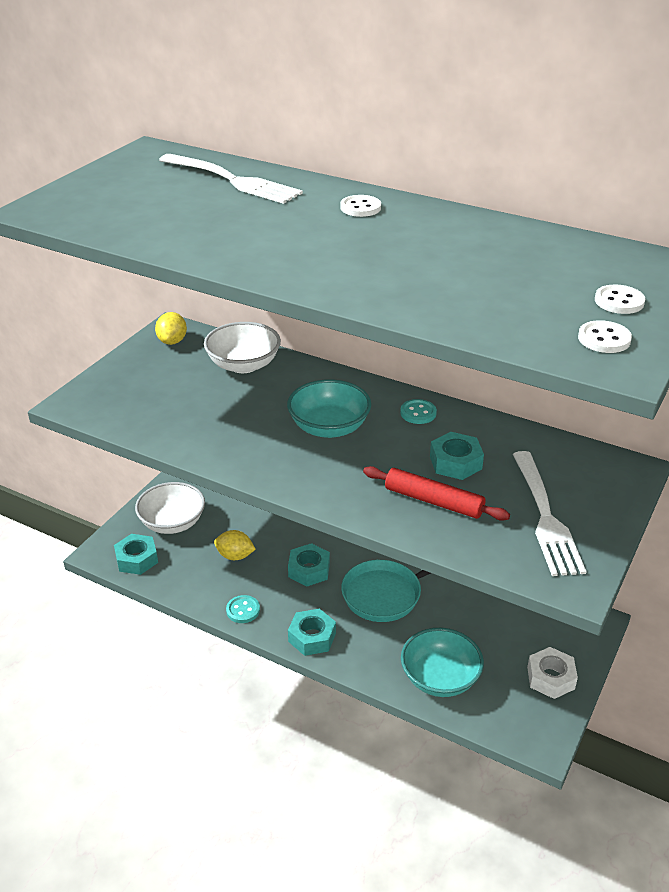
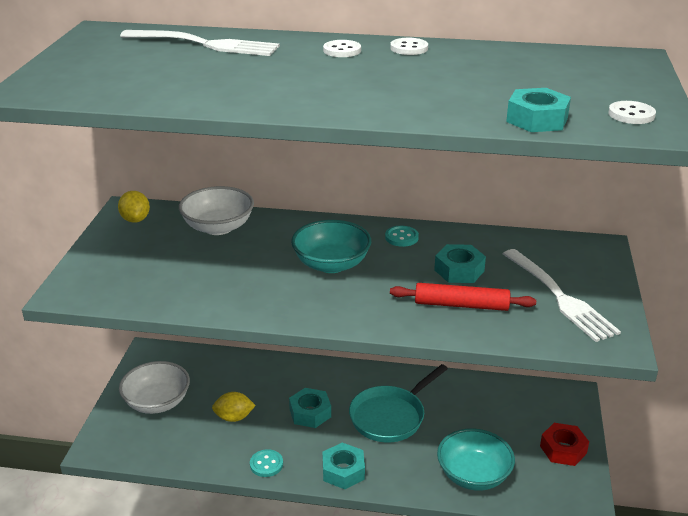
camera: 20 degrees left, 5 degrees down
(137, 559) = (137, 444): turquoise nut -> turquoise nut (537, 119)
(550, 678) = (563, 449): white nut -> red nut
(619, 301) = (616, 87): white button -> white button (409, 48)

